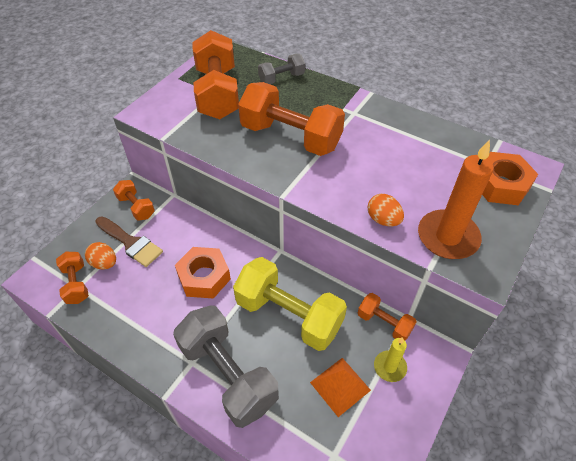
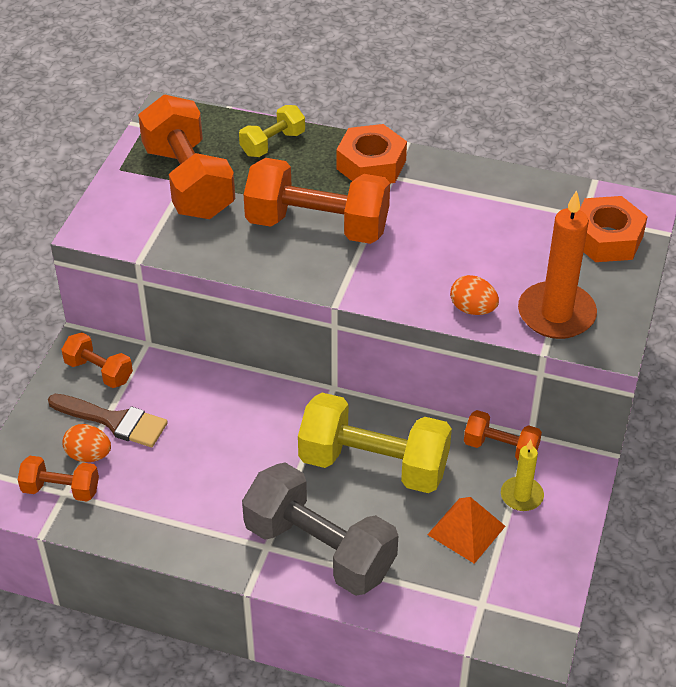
camera: 15 degrees left, 5 degrees down
(76, 284) = (61, 489): orange dumbbell -> orange dumbbell turned 45 degrees counterclockwise
(204, 277) = (240, 443): orange nut -> orange nut (371, 164)
(281, 78) = (273, 144): grey dumbbell -> yellow dumbbell

